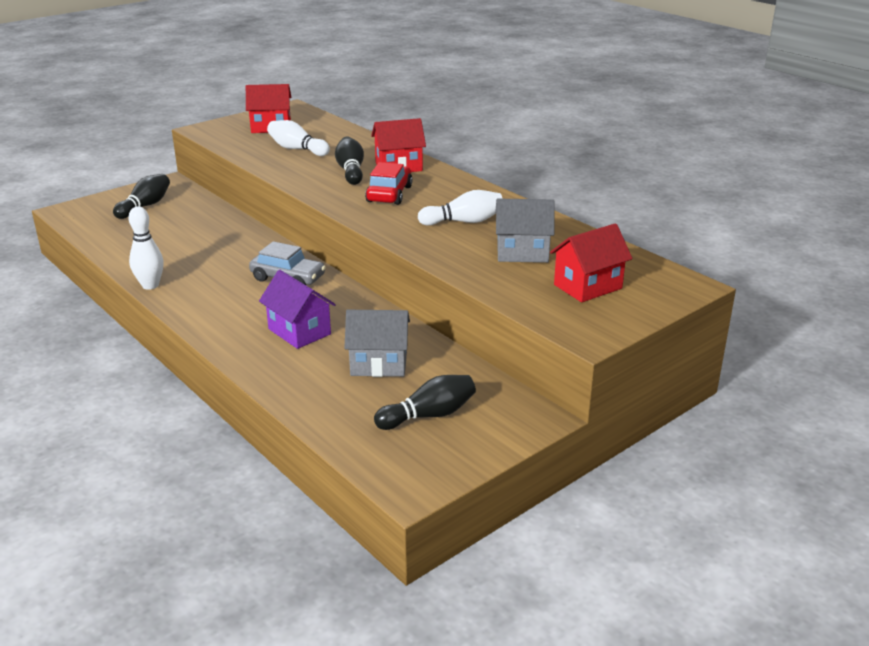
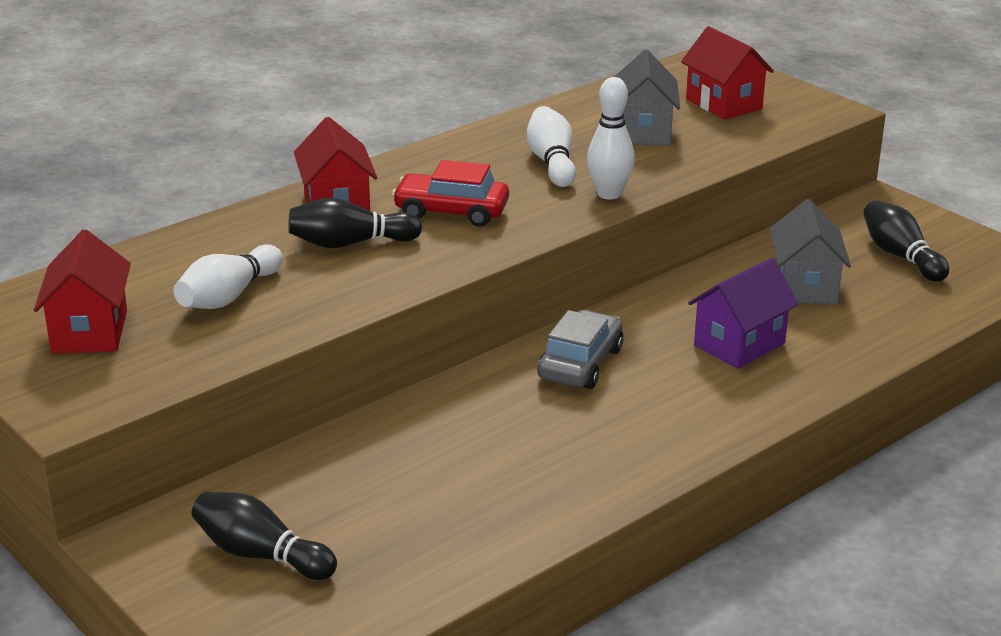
camera: 90 degrees left, 0 degrees up
(150, 285) = (617, 493): white bowling pin -> white bowling pin (609, 194)

